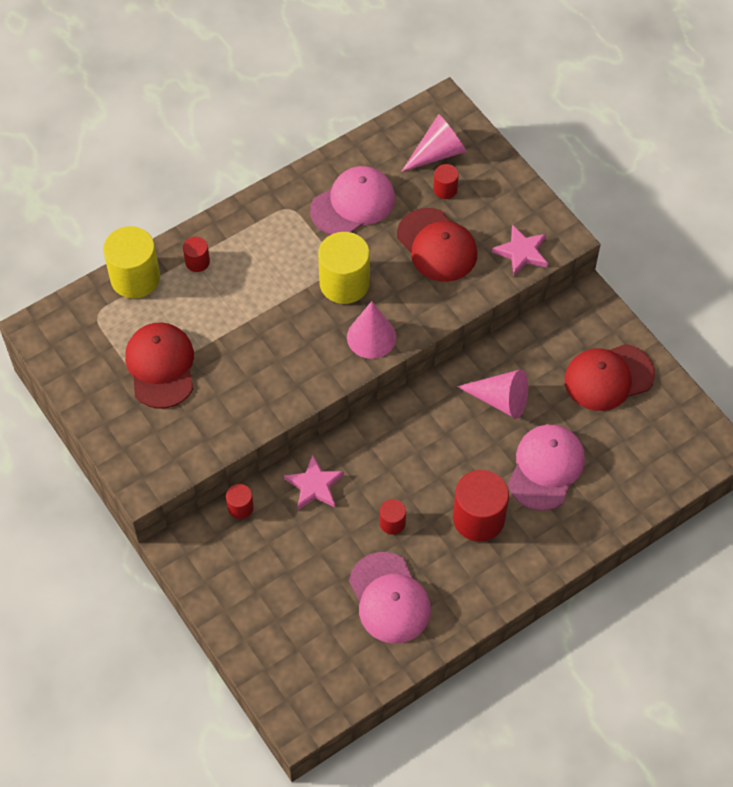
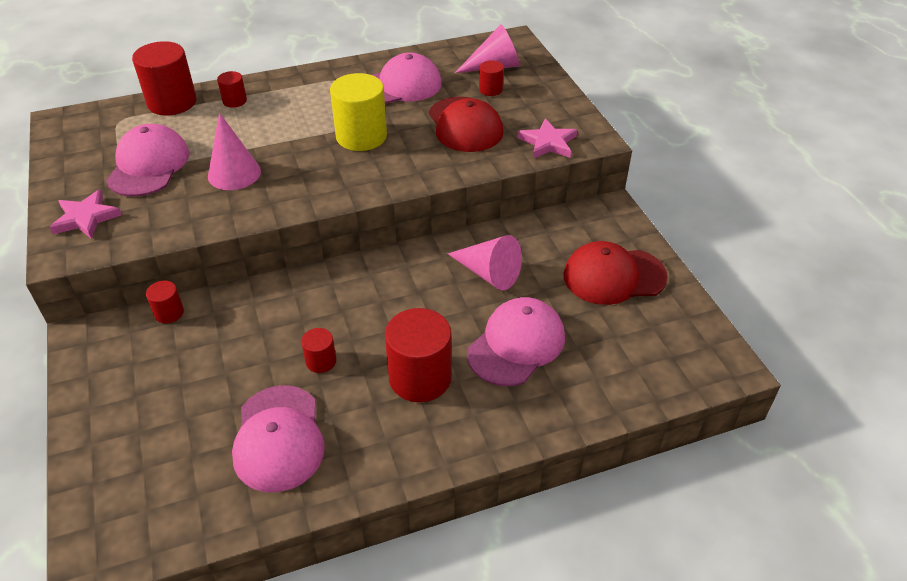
camera: 15 degrees right, 15 degrees down
(135, 278) = (172, 102): yellow cylinder -> red cylinder
(161, 366) = (148, 165): red cap -> pink cap
(314, 485) = (256, 309): pink star -> pink star (86, 218)
(371, 337) = (366, 179): pink cone -> pink cone (234, 173)

